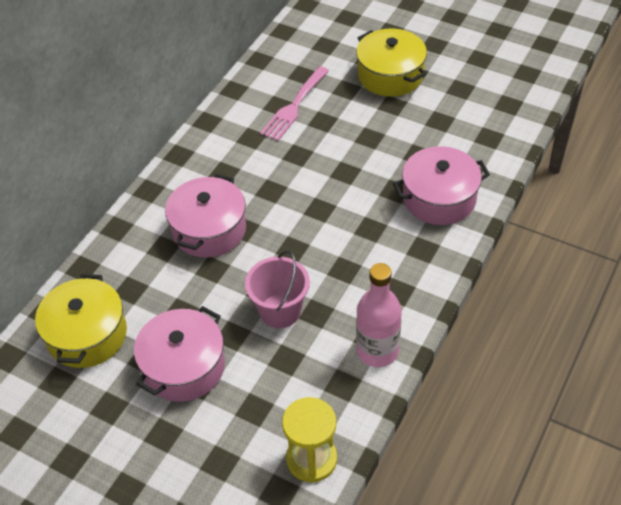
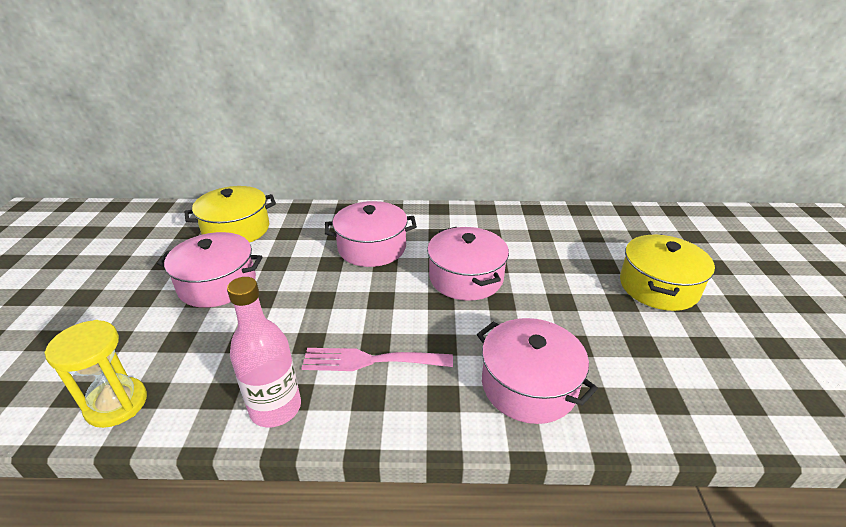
camera: 60 degrees right, 15 degrees down
(280, 311) = (301, 317): pink bucket -> none
(294, 106) = (549, 244): pink fork -> pink fork (370, 361)
(302, 181) = (466, 277): none -> pink pot

